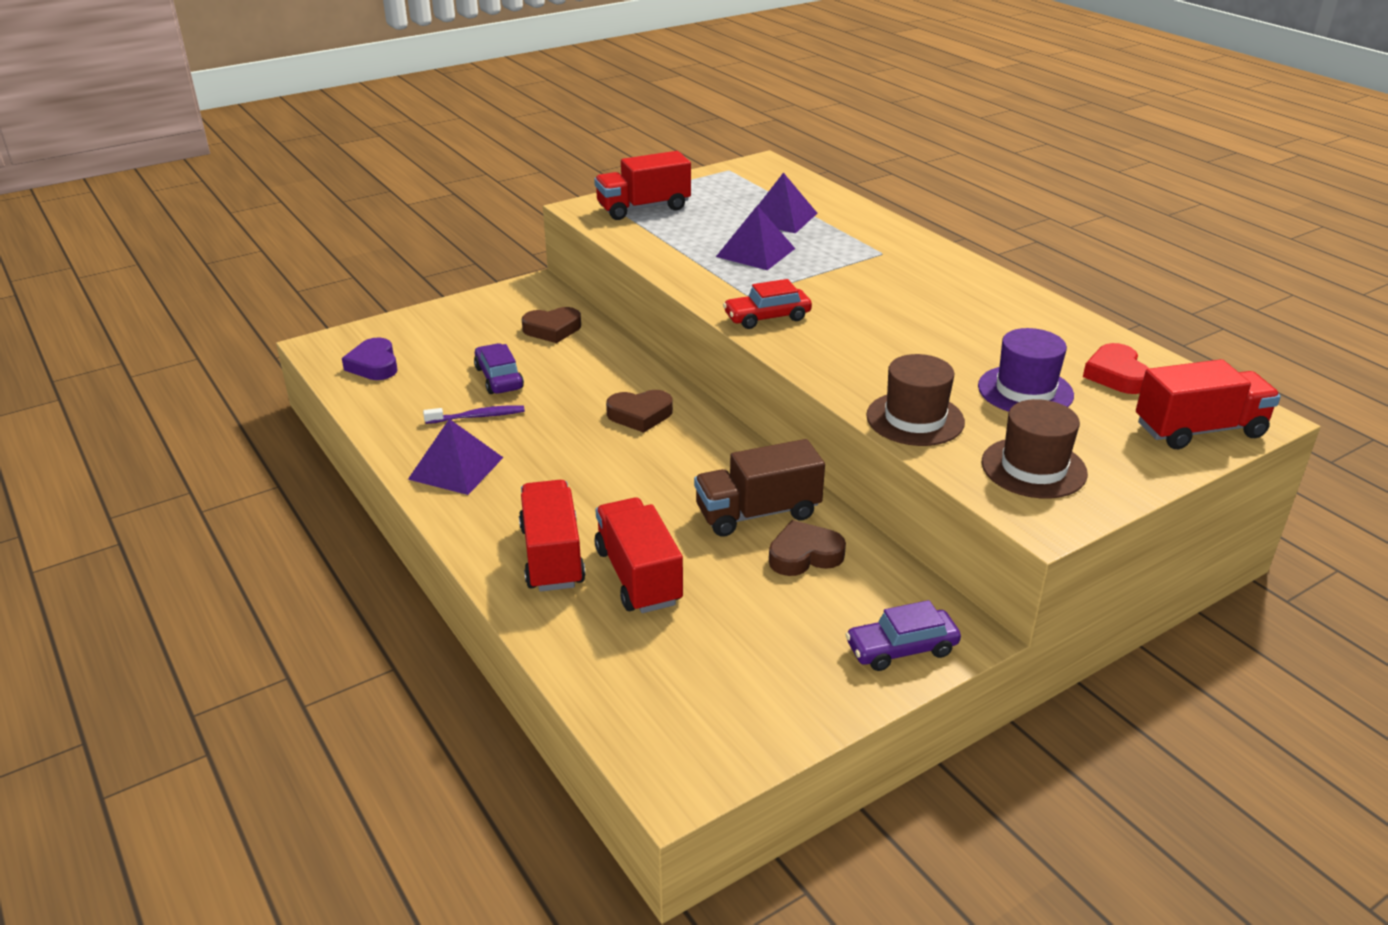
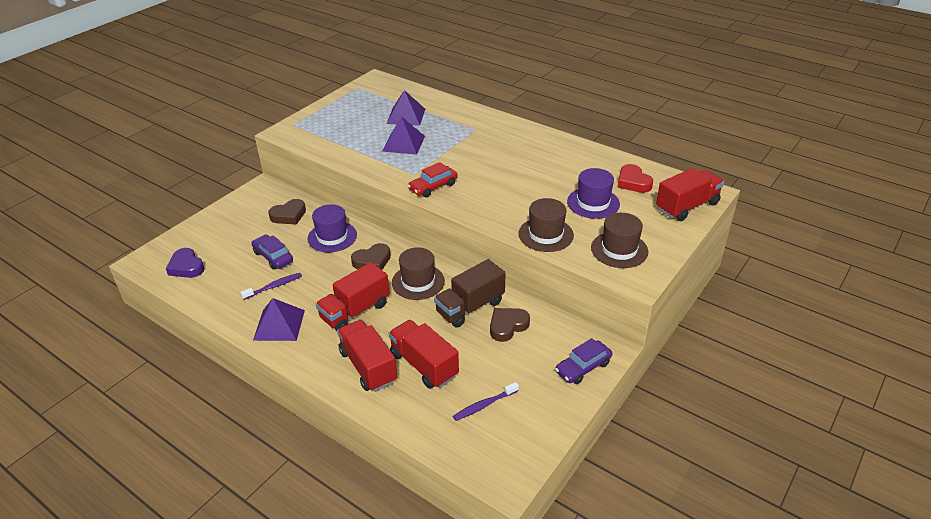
camera: 20 degrees left, 5 degrees up
(599, 370) = (332, 237): none -> purple hat
(643, 208) = (319, 125): red truck -> red truck (355, 311)
(694, 459) = (418, 282): none -> brown hat
(703, 659) = (484, 405): none -> purple toothbrush

